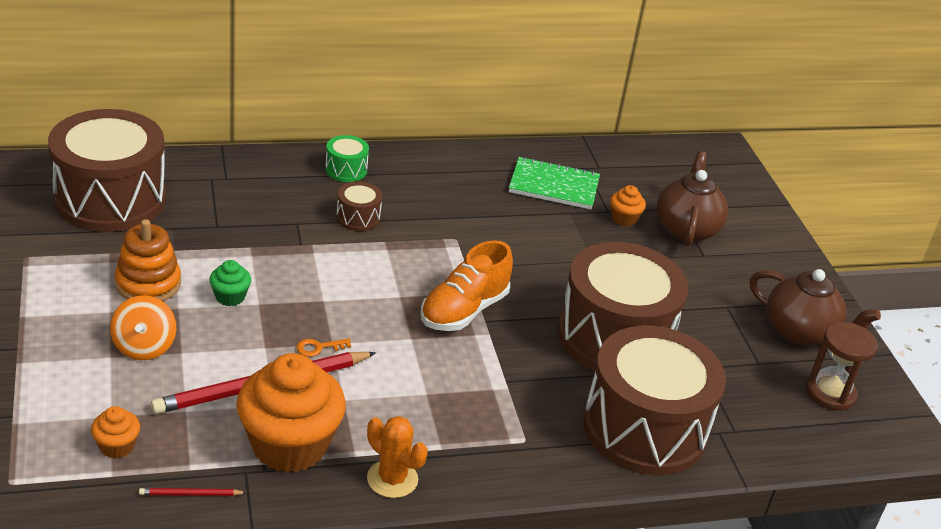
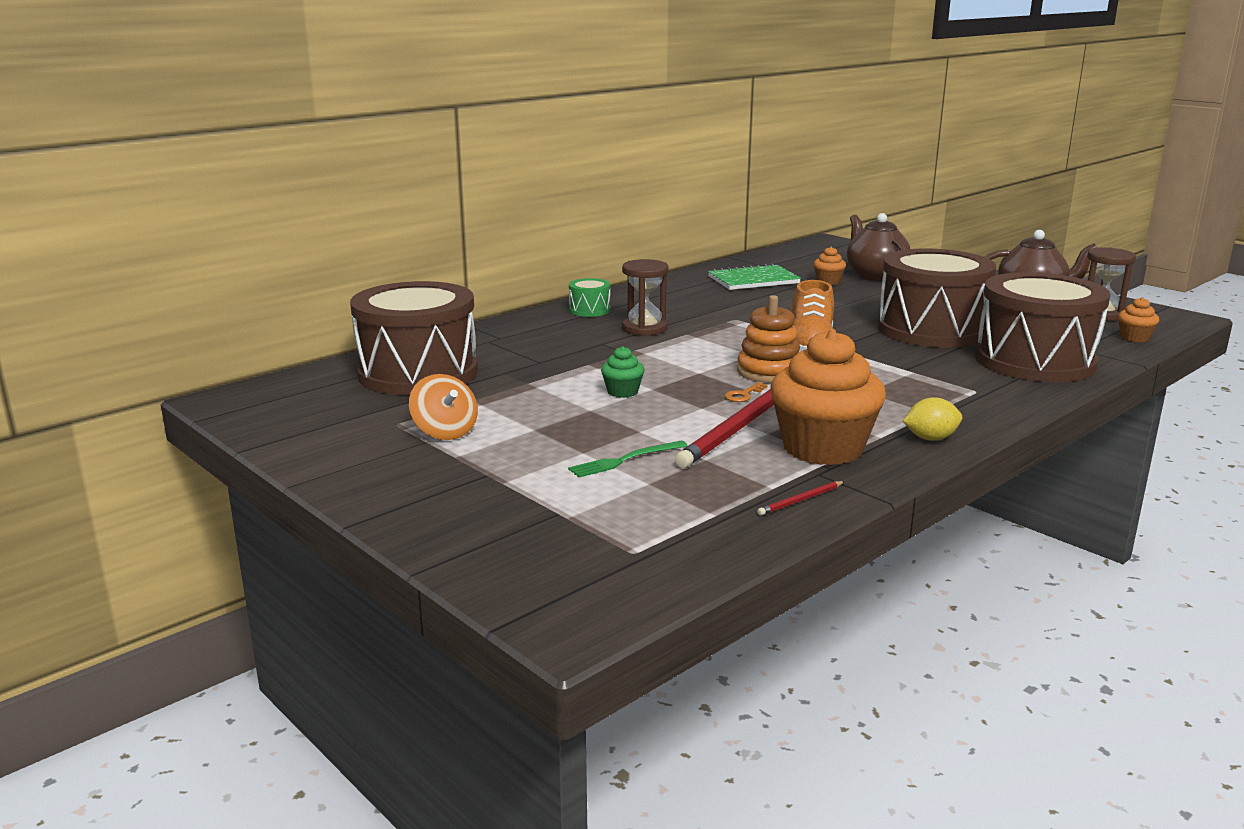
camera: 25 degrees left, 15 degrees down
(117, 446) = (687, 497): orange cupcake -> orange cupcake (1134, 338)
(127, 381) = (625, 460): none -> green fork
(144, 346) = (602, 438): orange spinning top -> orange spinning top (445, 432)
(148, 284) = (539, 405): orange stacking toy -> orange stacking toy (769, 372)
(358, 218) = (644, 328): brown drum -> brown hourglass
(392, 479) = (930, 438): orange cactus -> yellow lemon

